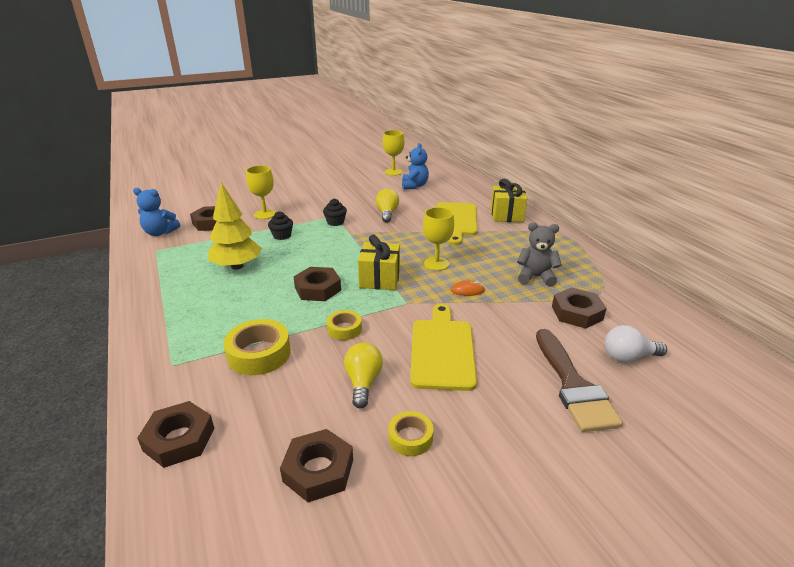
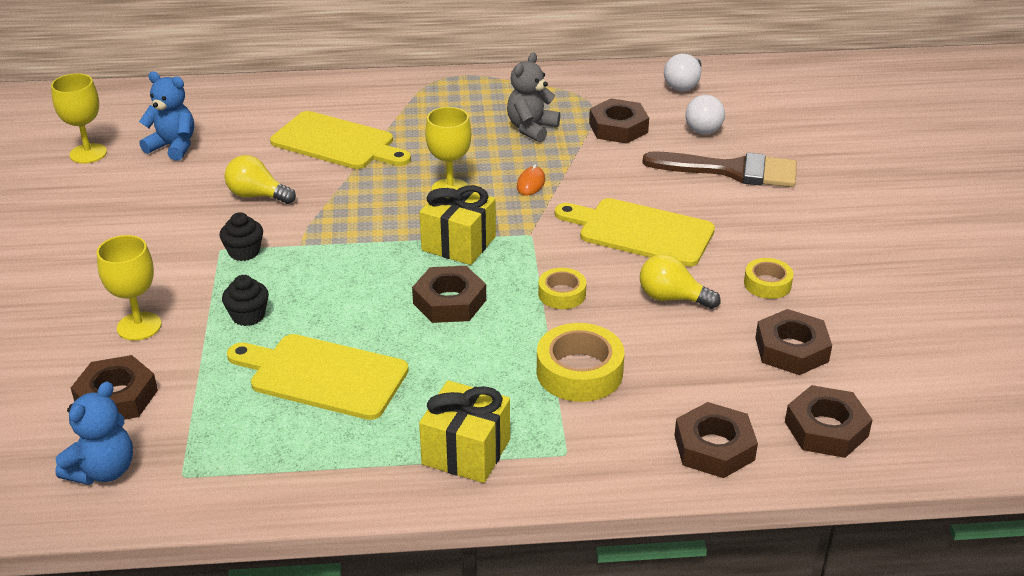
camera: 70 degrees left, 5 degrees up
(206, 514) = (826, 429): none -> brown nut
(237, 266) = (323, 375): yellow tree -> yellow cutting board
(506, 215) = (355, 98): yellow gift -> yellow gift (466, 452)
(683, 333) = (683, 85): none -> white light bulb

